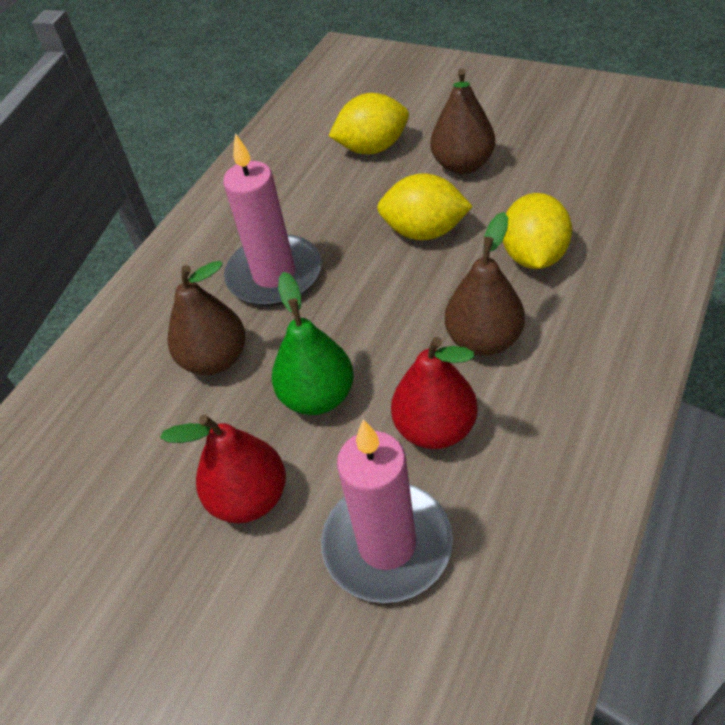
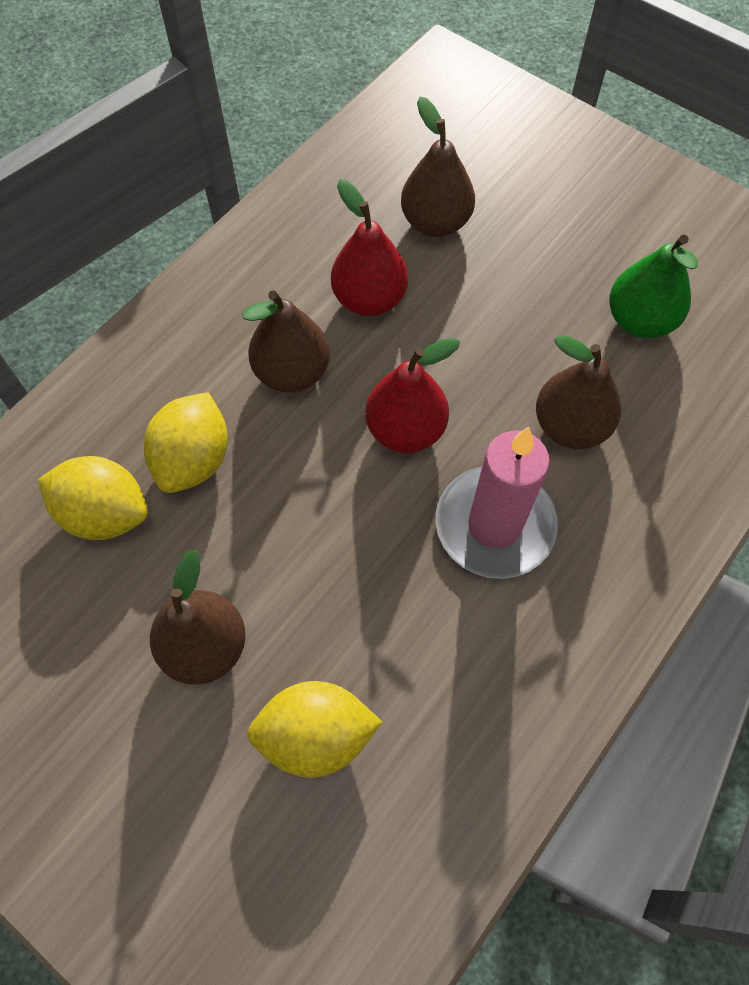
camera: 175 degrees left, 15 degrees up
(249, 498) = (542, 281): red pear -> red pear (406, 429)
(318, 397) = (468, 356): green pear -> green pear (640, 320)
(387, 544) = (435, 222): pink candle -> brown pear
(424, 232) = (299, 537): yellow lemon -> yellow lemon (105, 513)

